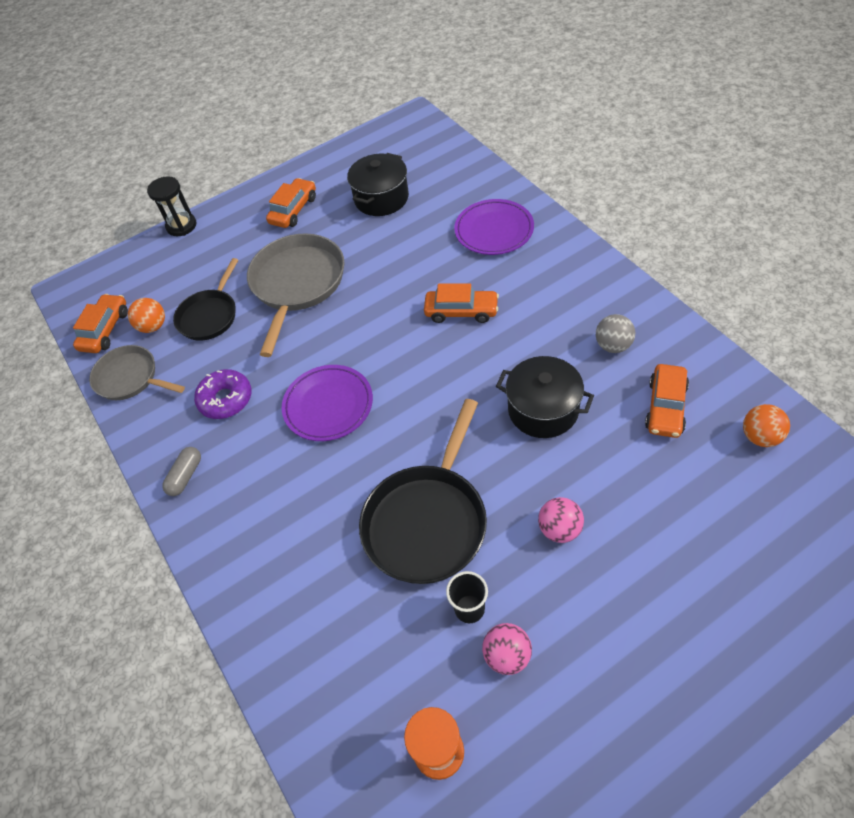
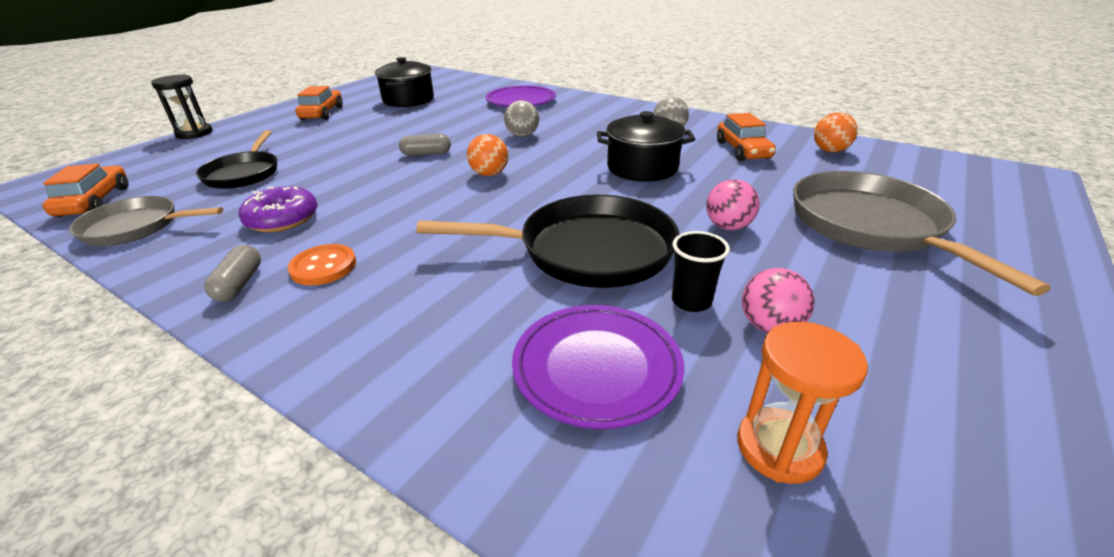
camera: 30 degrees left, 20 degrees down
(153, 326) = (167, 190): orange ball -> orange ball (489, 174)
(240, 474) = (323, 267): none -> orange button
(297, 284) = (344, 145): grey pan -> grey pan (871, 226)
(328, 405) = (417, 201): purple plate -> purple plate (596, 368)
(361, 323) = (426, 154): none -> grey capsule
(427, 521) = (587, 251): black pan -> black pan turned 90 degrees counterclockwise
(461, 311) = (522, 135): orange car -> grey ball

